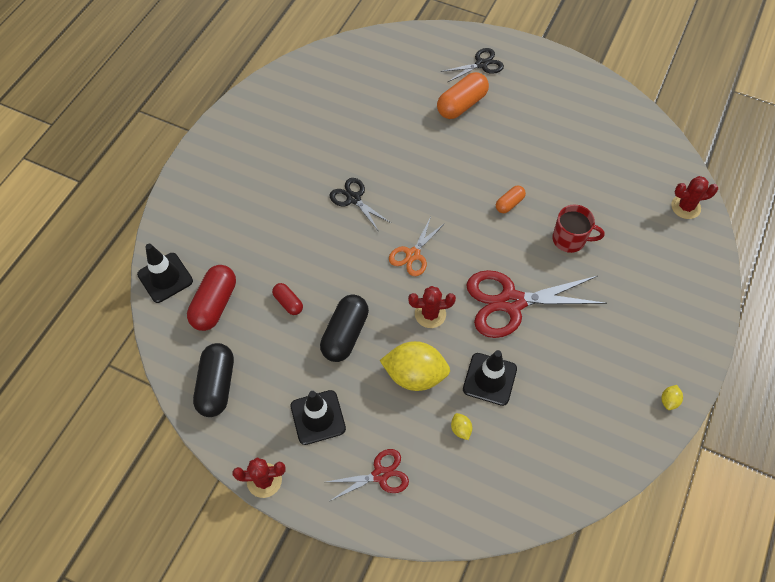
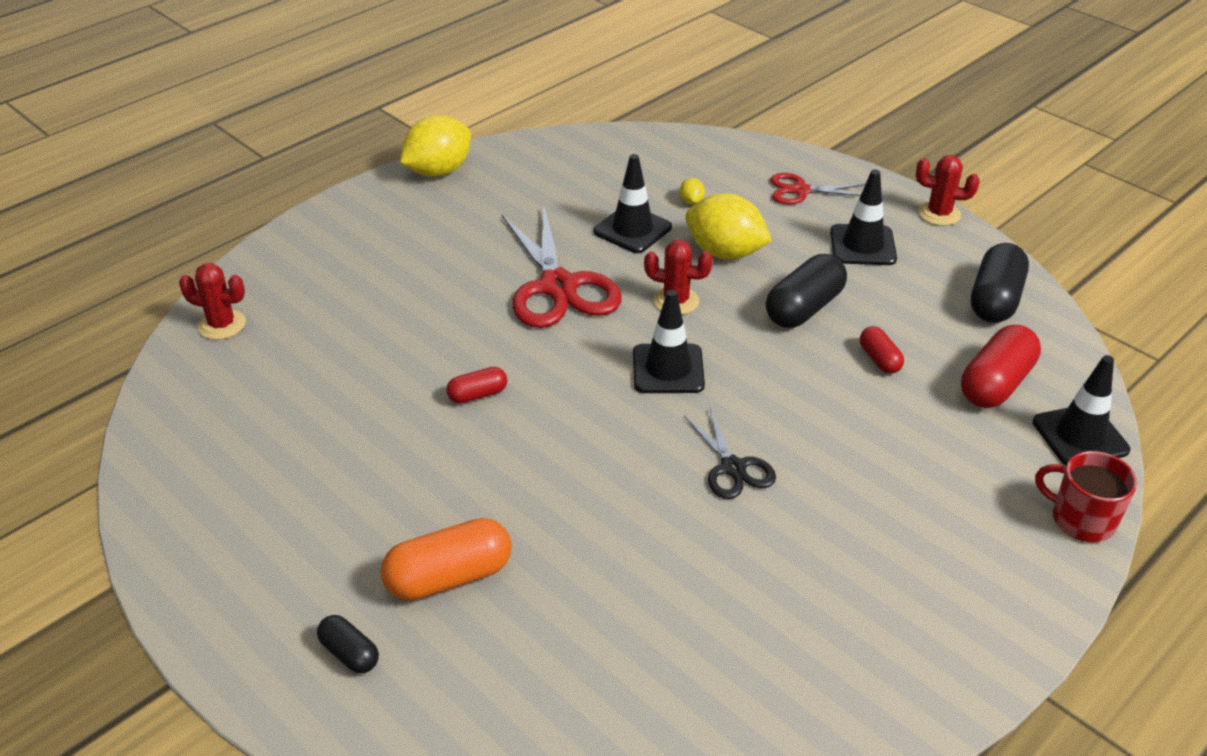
camera: 160 degrees left, 20 degrees down
(412, 255) = (668, 369): orange scissors -> black traffic cone
(481, 64) = (350, 653): black scissors -> black capsule
(509, 204) = (477, 395): orange capsule -> red capsule
(510, 302) = (558, 287): red scissors -> red scissors turned 60 degrees clockwise
(570, 239) = (422, 330): red mug -> red mug (1081, 519)
(669, 401) = (438, 171): yellow lemon -> yellow lemon, size x2.43

